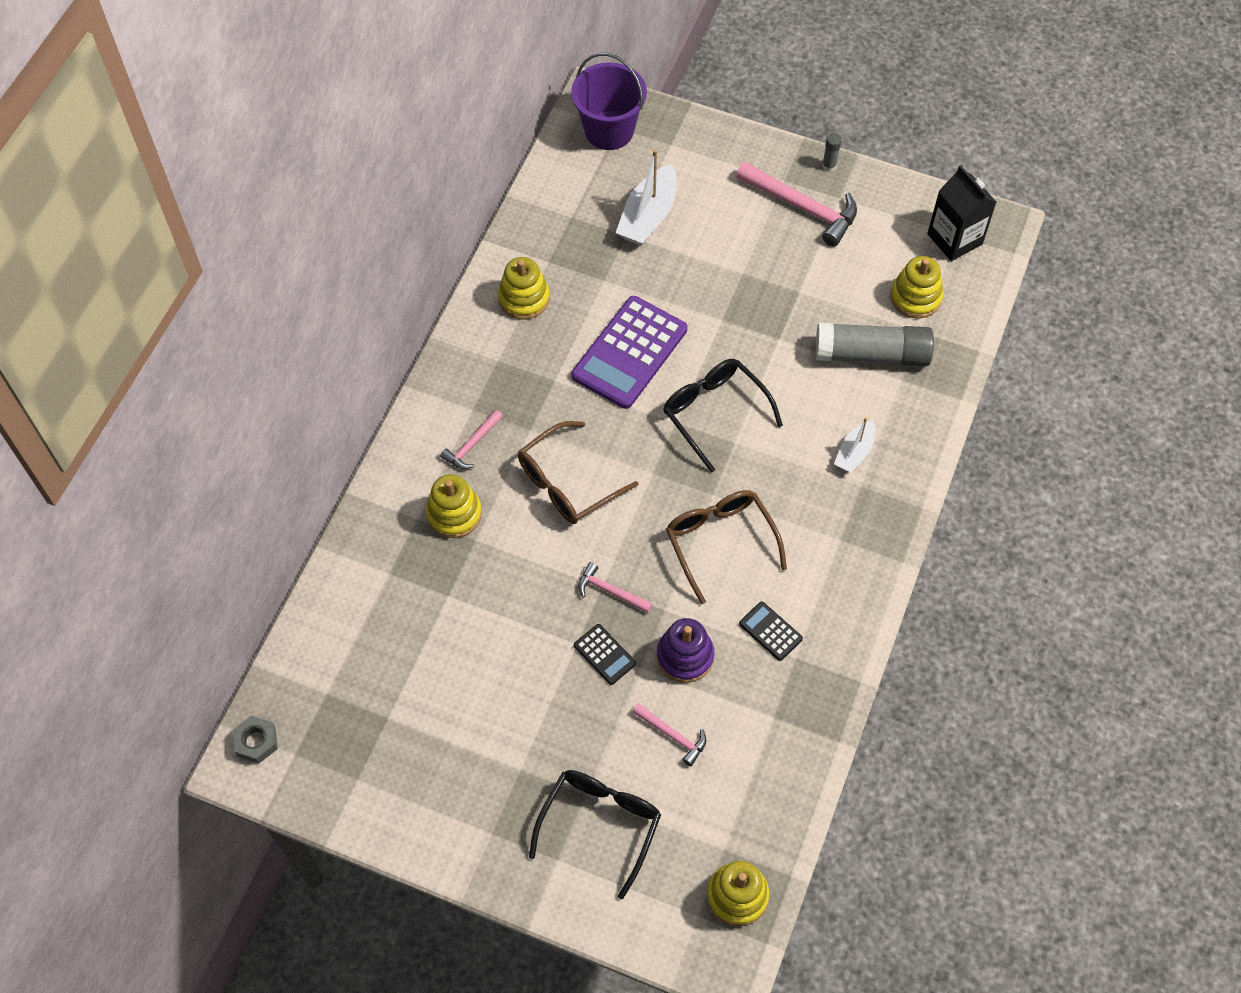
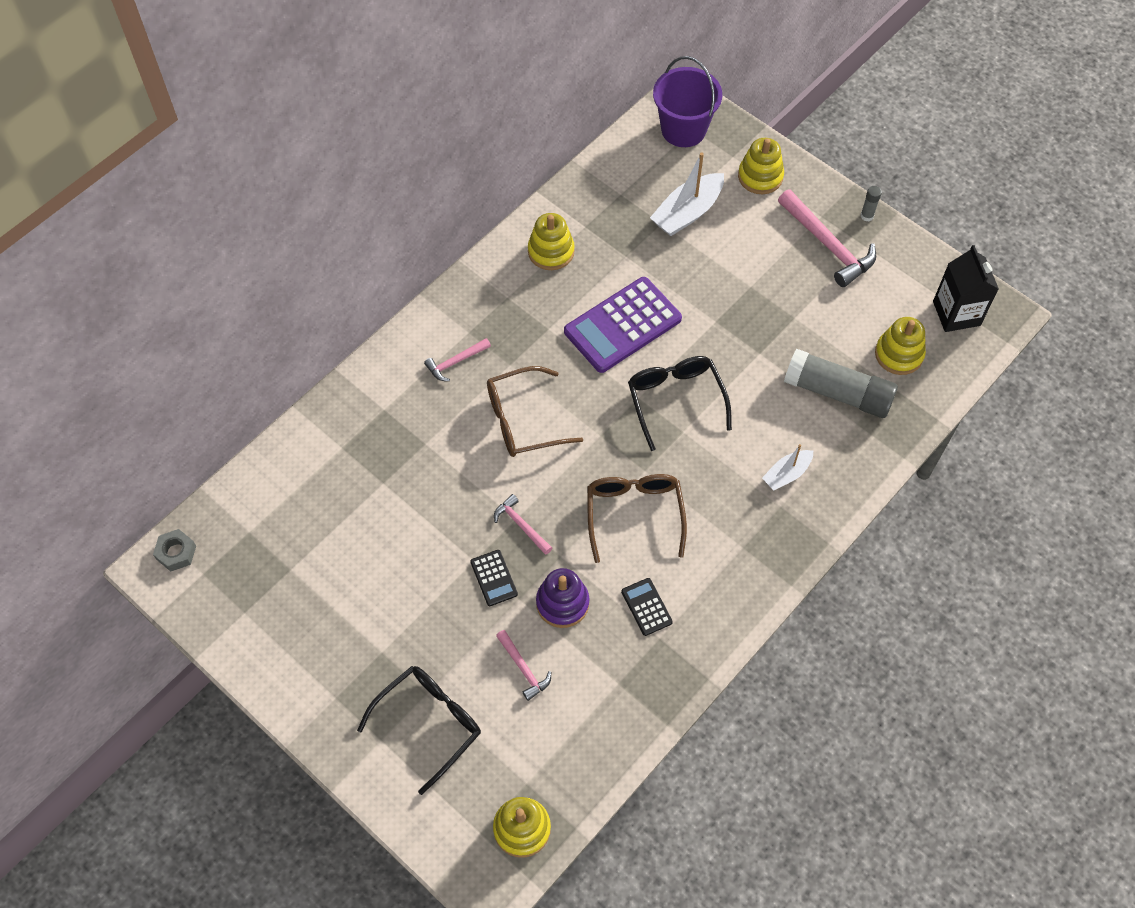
camera: 20 degrees right, 0 degrees up
(454, 514) = (416, 416): yellow stacking toy -> yellow stacking toy (760, 176)

